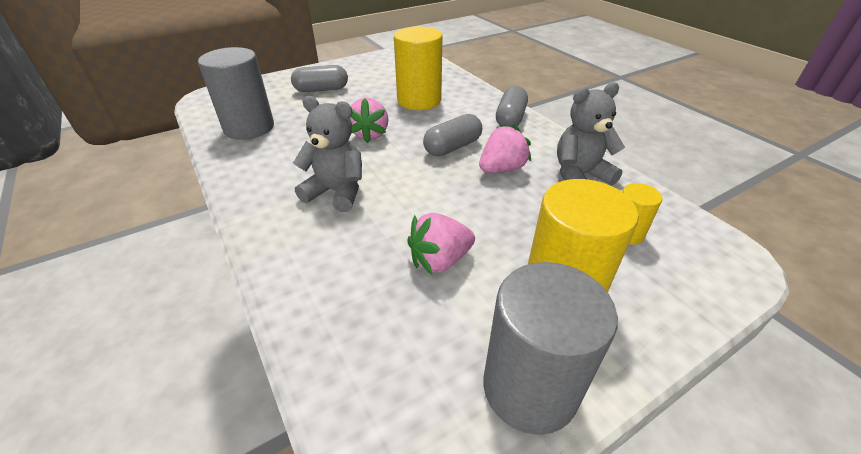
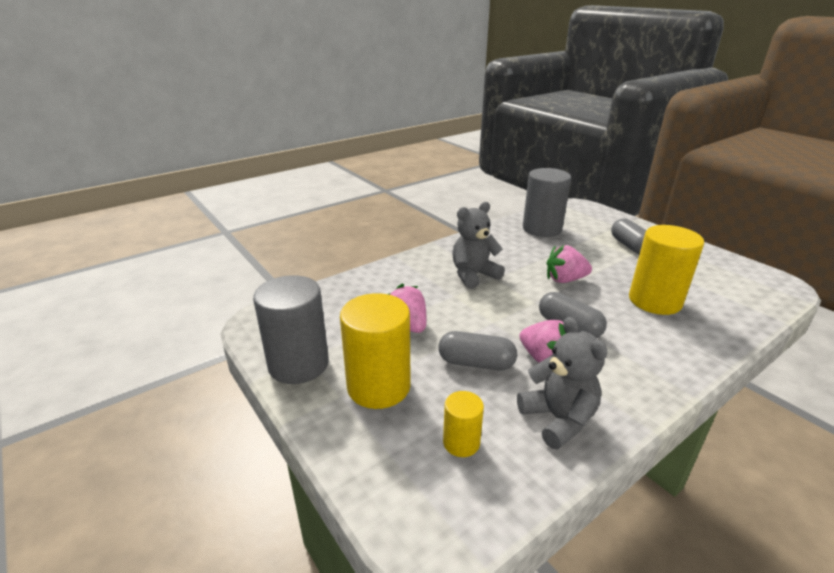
camera: 85 degrees right, 10 degrees down
(336, 192) = (473, 275): grey teddy bear -> grey teddy bear turned 135 degrees counterclockwise
(510, 119) = (662, 369): grey capsule -> grey capsule (476, 363)

